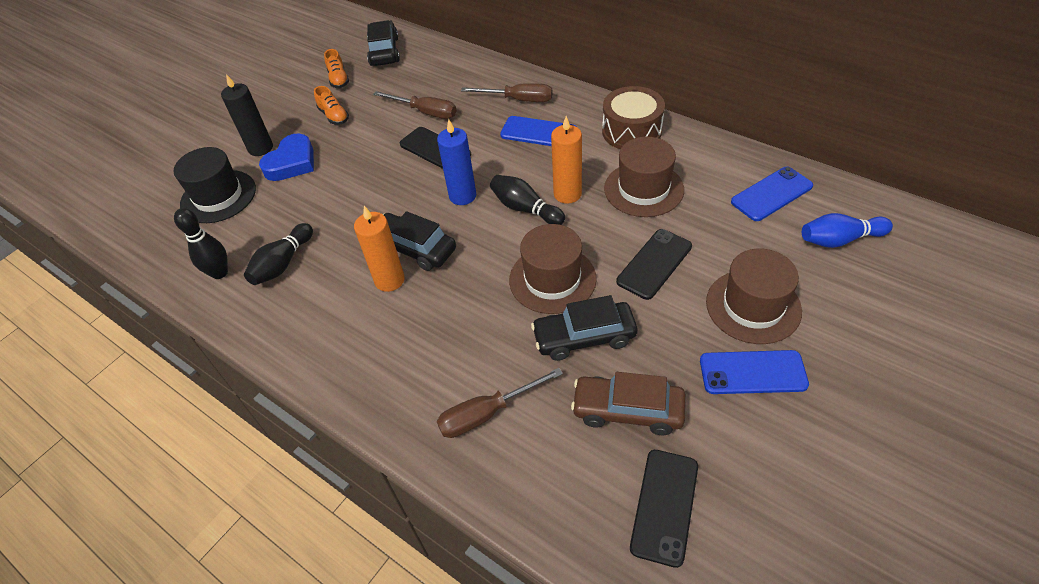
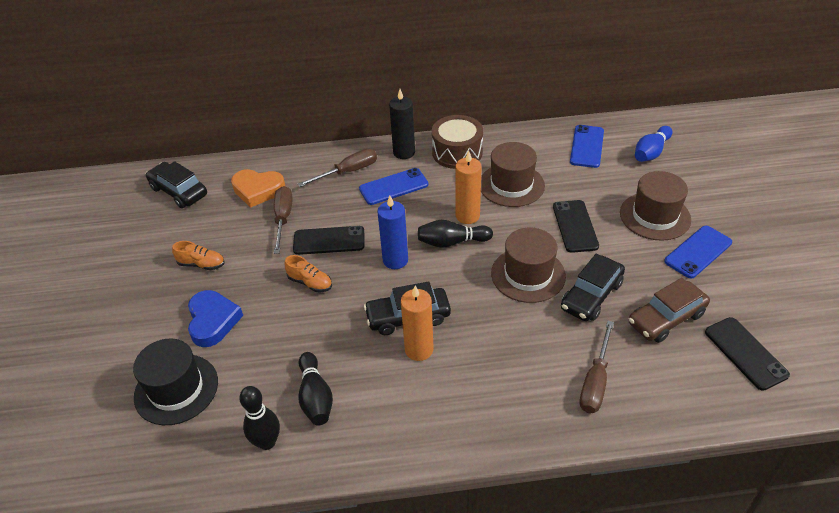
camera: 45 degrees left, 5 degrees down
(260, 148) = (163, 328): black candle -> black candle (404, 152)
(338, 79) = (164, 234): orange shoe -> orange shoe (310, 283)
(425, 112) = (283, 219): brown screwdriver -> brown screwdriver turned 75 degrees counterclockwise
(436, 79) = (258, 190): none -> orange heart

